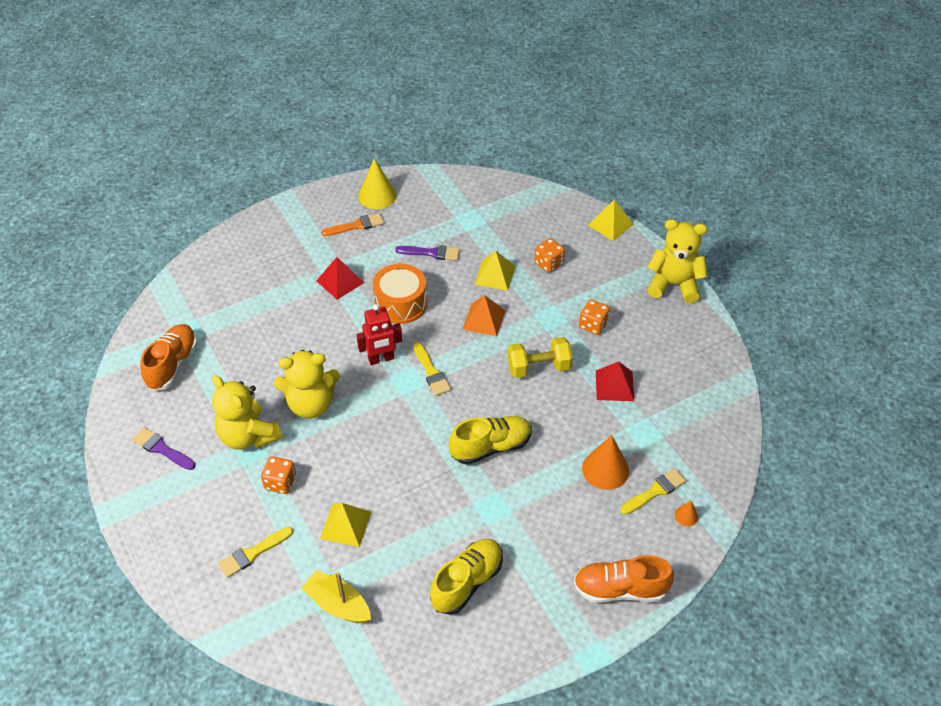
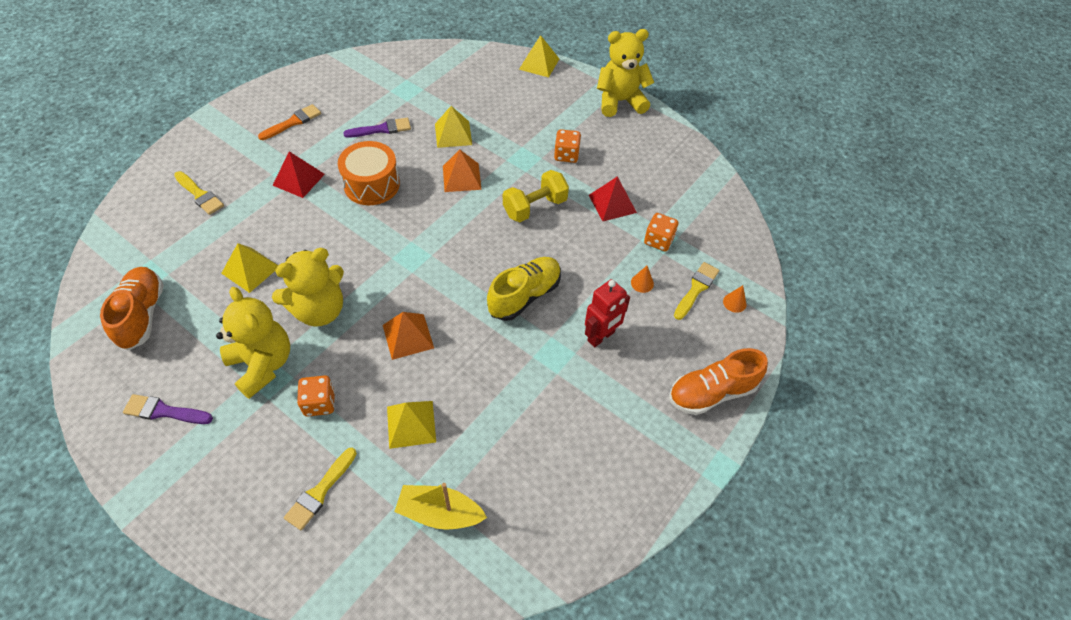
camera: 25 degrees left, 5 degrees up
(248, 436) = (262, 365): yellow teddy bear -> yellow teddy bear turned 150 degrees counterclockwise
(269, 352) = (250, 270): none -> yellow pyramid
(374, 450) = (408, 336): none -> orange pyramid
(377, 196) = (302, 89): yellow cone -> none
(381, 359) = (375, 243): red robot -> red robot (601, 337)
(431, 372) = (432, 241): yellow brush -> yellow brush (199, 195)
(467, 582) = (564, 439): yellow shoe -> none
(549, 263) = (499, 111): orange dice -> orange dice (658, 240)
(605, 469) = (642, 283): orange cone -> orange cone, size x0.48

